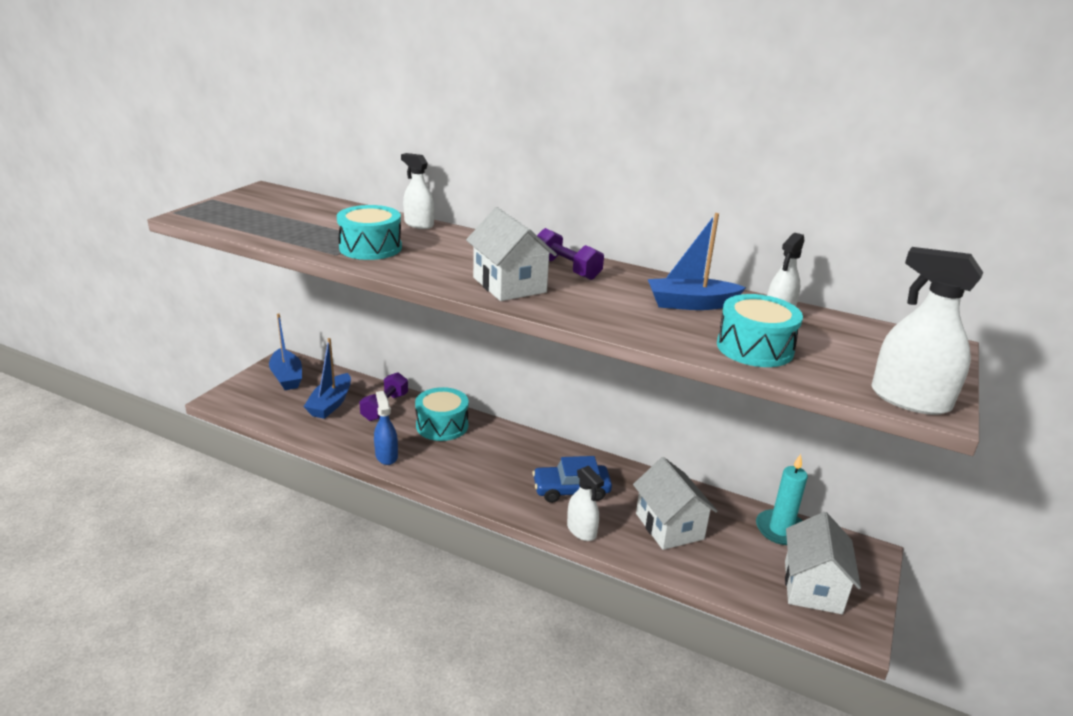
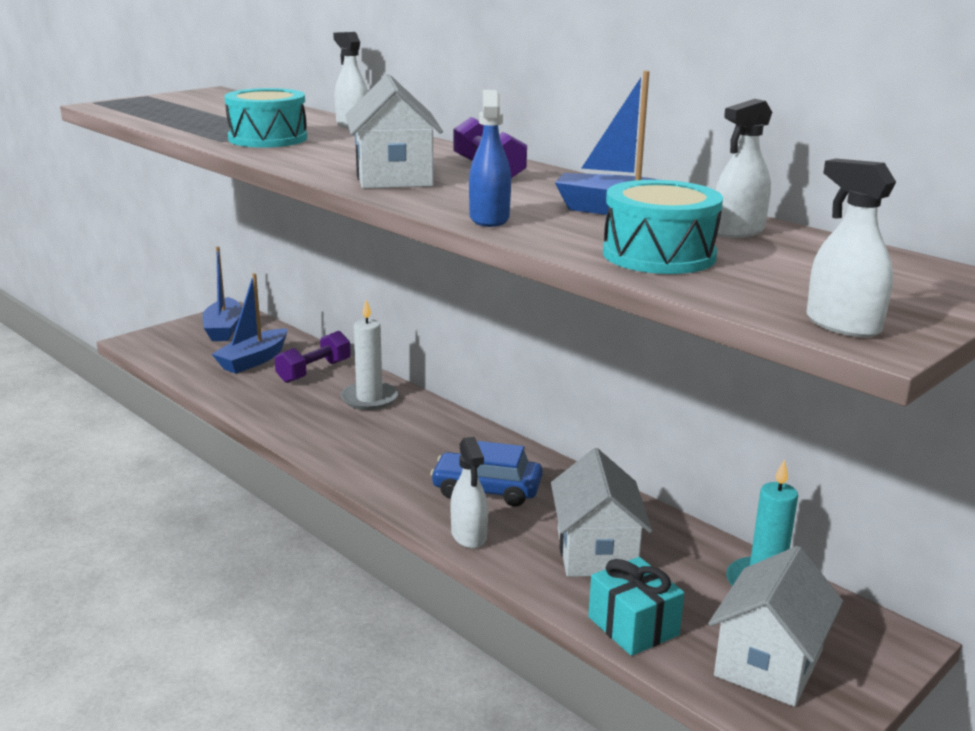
camera: 20 degrees right, 5 degrees down
(386, 456) = (279, 419): blue spray bottle -> blue spray bottle (489, 218)
(442, 425) = (369, 399): turquoise drum -> white candle
(723, 578) = (633, 626): none -> turquoise gift
(909, 399) = (842, 325): white spray bottle -> white spray bottle, size x0.66

